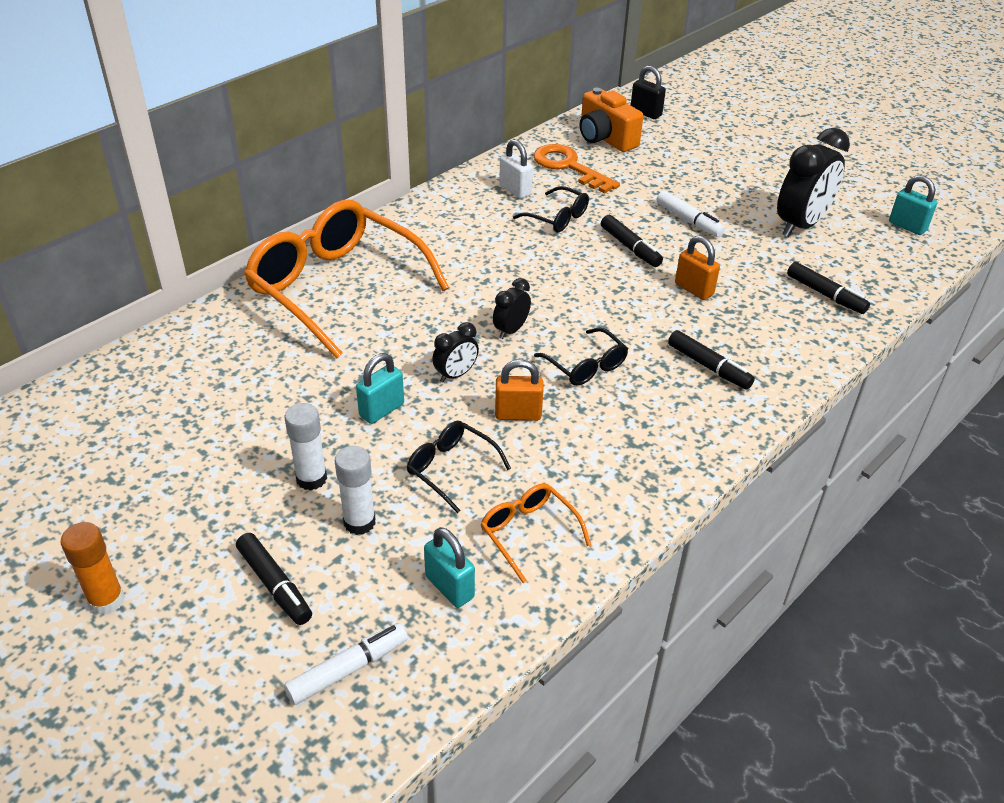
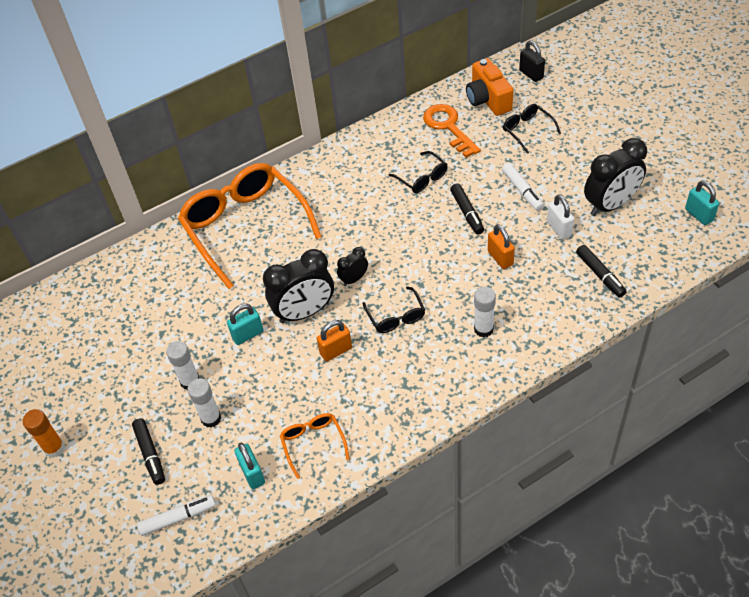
camera: 20 degrees right, 10 degrees up
(451, 469) = (279, 387): black glasses -> black glasses (527, 130)
(456, 374) = (304, 312): black clock -> black clock, size x2.00
(515, 190) = (399, 147): white padlock -> white padlock (559, 228)
(518, 414) = (336, 351): orange padlock -> orange padlock turned 45 degrees counterclockwise
(708, 367) = (483, 329): black marker -> white glue stick

